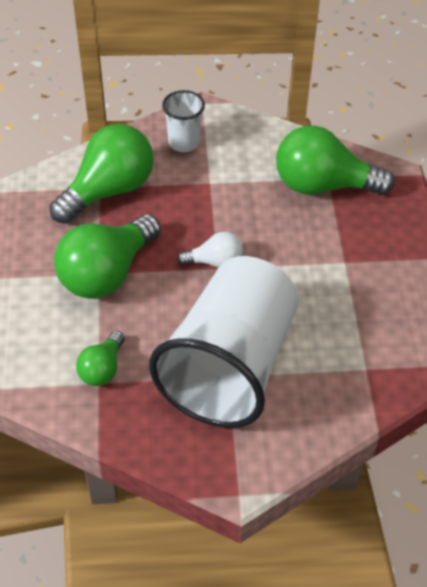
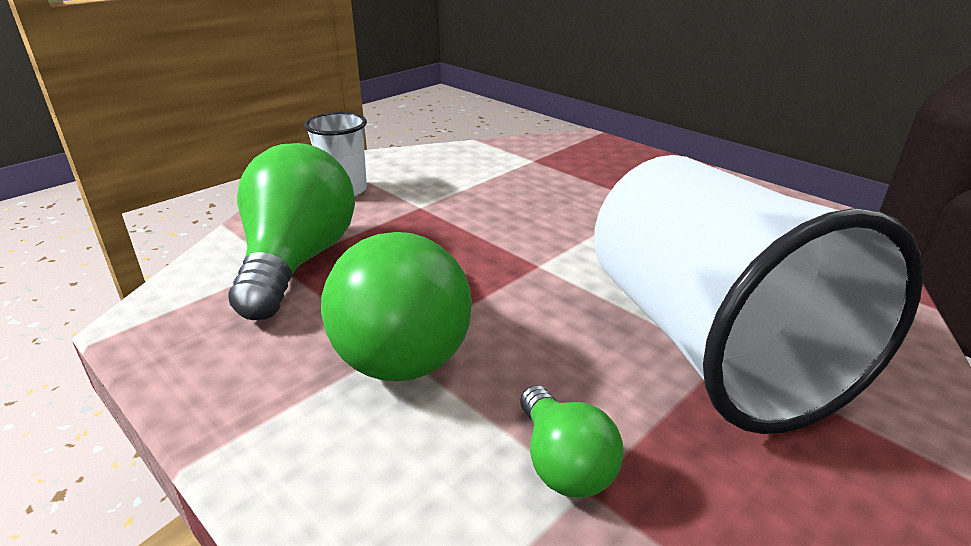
camera: 40 degrees left, 20 degrees down
(215, 262) = (528, 261): white light bulb -> none
(323, 185) = (538, 165): green light bulb -> none

